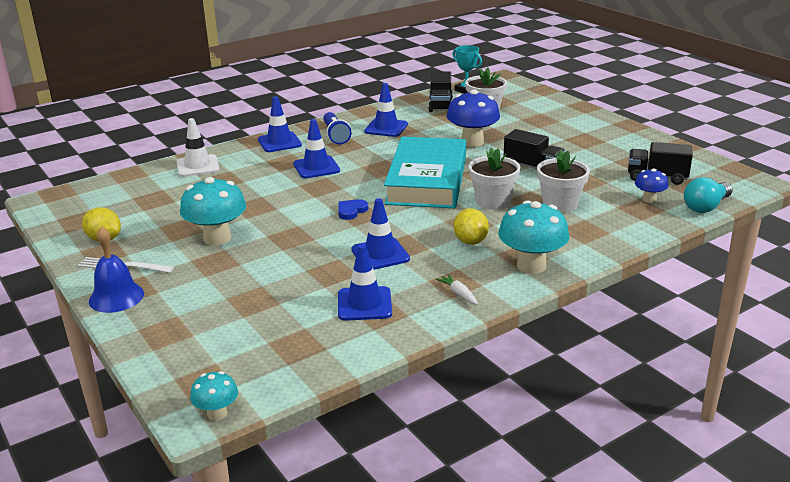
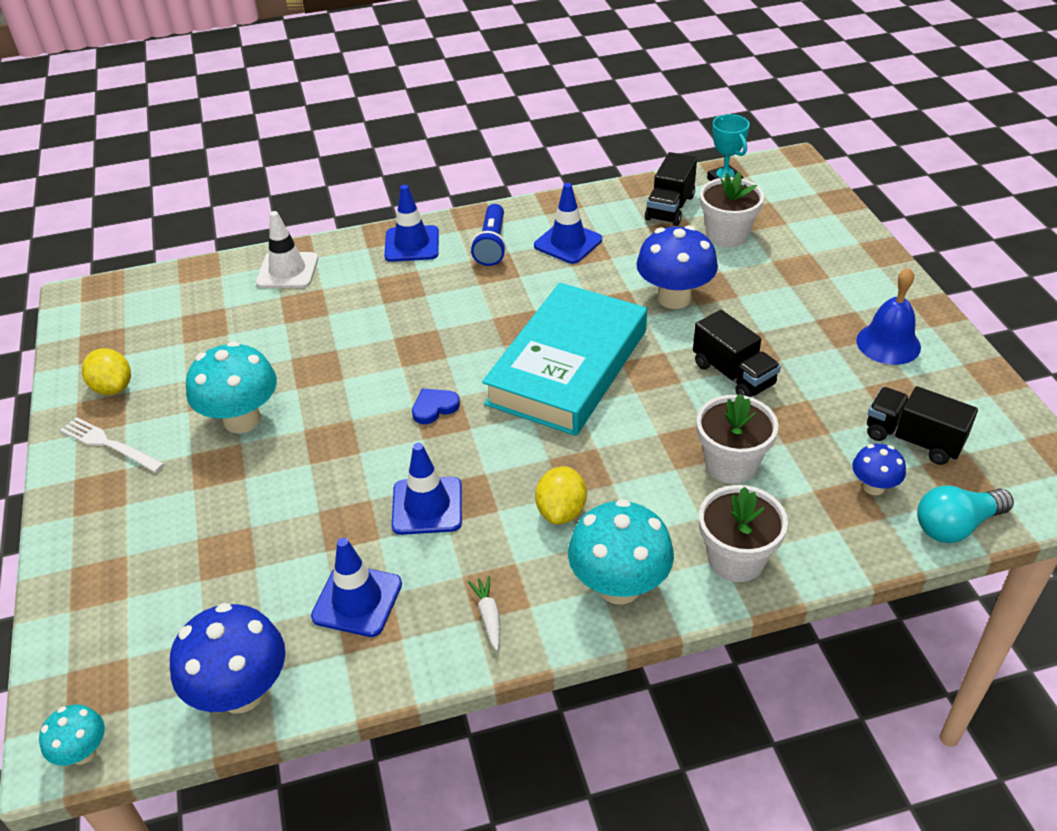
camera: 20 degrees right, 15 degrees up
(116, 297) = (75, 501): blue bell -> blue bell (888, 343)
(314, 361) = (241, 692): none -> blue mushroom
(316, 167) = (434, 306): blue traffic cone -> none
(492, 201) = (636, 434): white flower pot -> white flower pot (736, 559)

